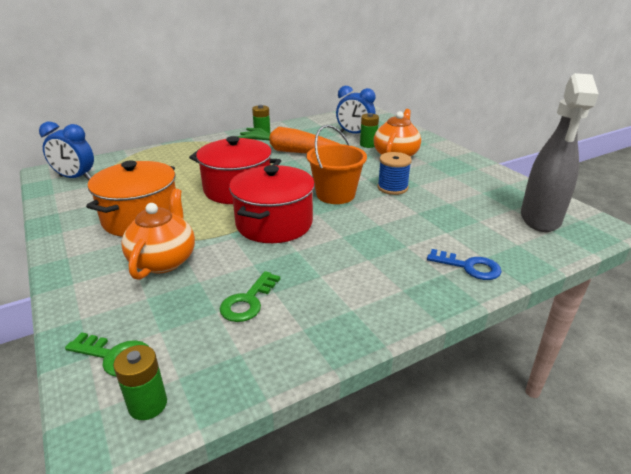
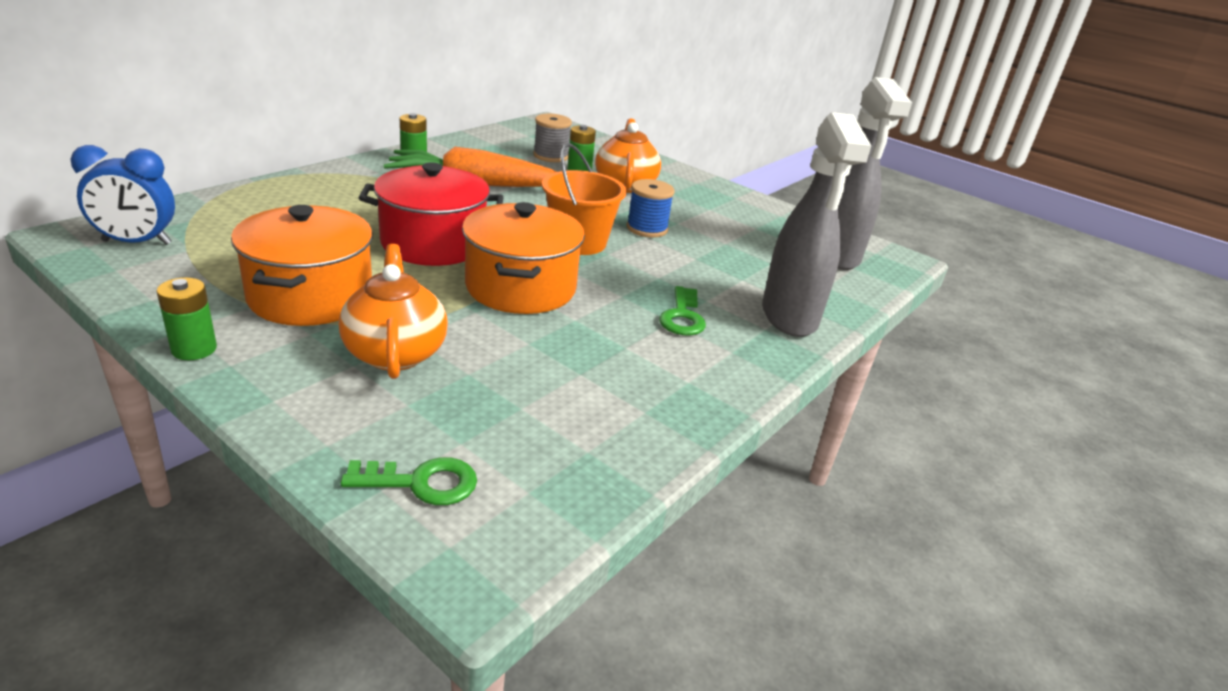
camera: 25 degrees left, 0 degrees up
(148, 404) = (511, 528): green battery -> green battery (194, 349)
(248, 301) = (555, 389): green key -> green key (682, 316)
(274, 223) = (521, 287): red pot -> orange pot
(354, 134) = (551, 156): blue clock -> grey spool
(469, 267) = (789, 317): blue key -> grey spray bottle

